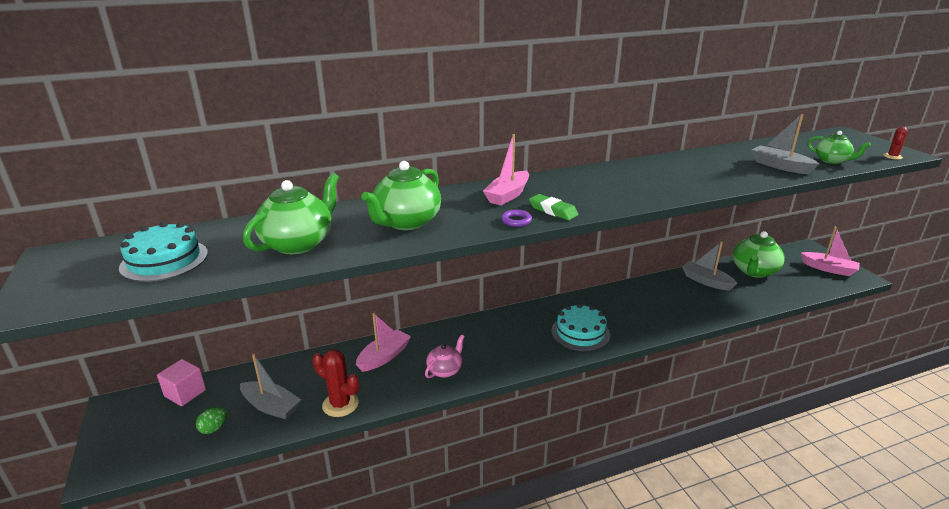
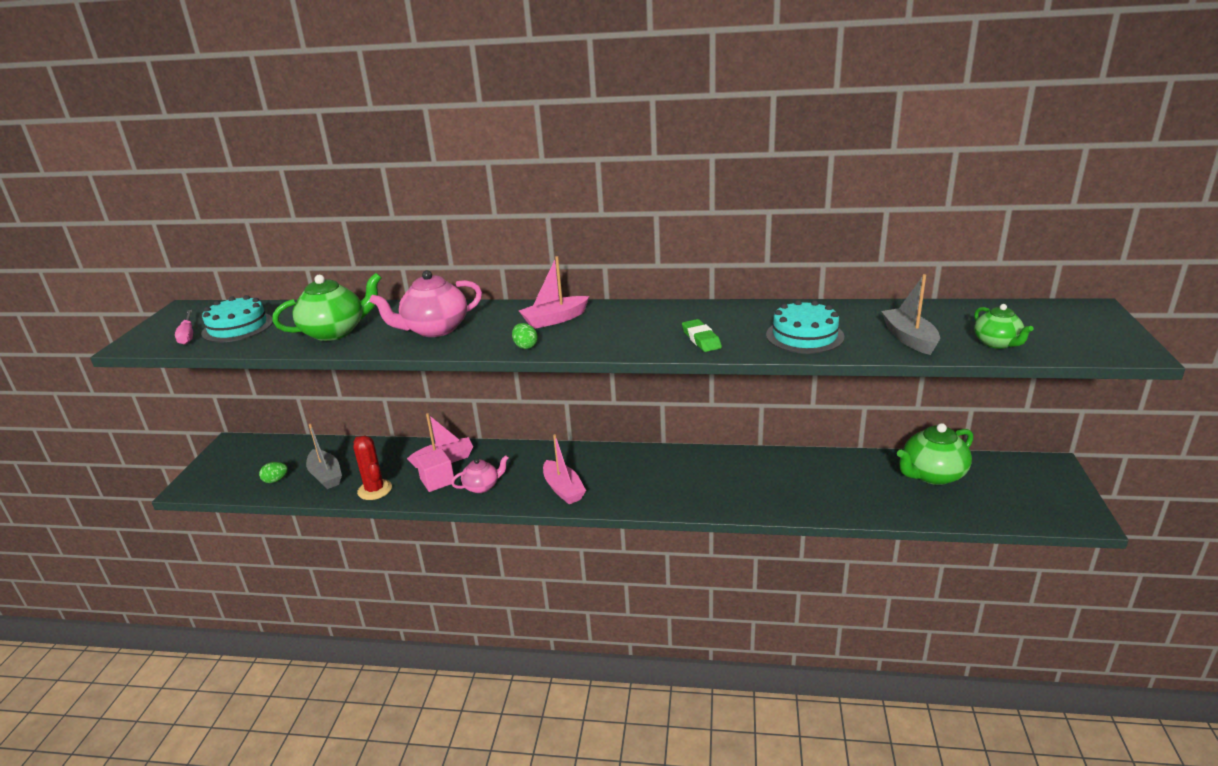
camera: 30 degrees right, 0 degrees up
(103, 281) = (187, 335): none -> pink screwdriver
(185, 393) = (279, 447): pink cube -> pink cube (437, 481)
(406, 222) = (434, 329): green teapot -> pink teapot
(516, 221) = (525, 346): purple ring -> green egg
(553, 210) = (572, 343): green eraser -> green eraser (701, 339)
(580, 332) = (643, 488): turquoise cake -> turquoise cake (804, 336)
(706, 281) = (852, 471): grey boat -> none
(829, 269) = (1048, 497): pink boat -> pink boat (563, 489)
(892, 156) = (1103, 352): red cactus -> none

